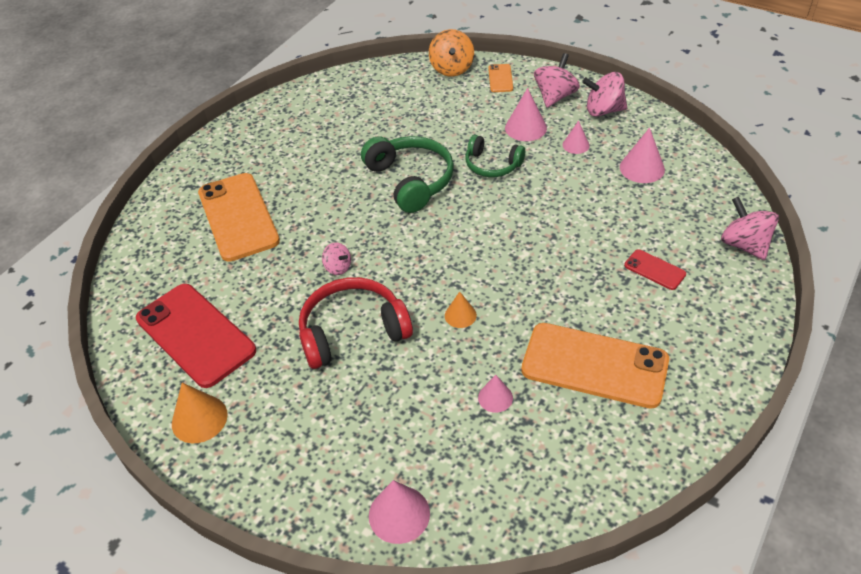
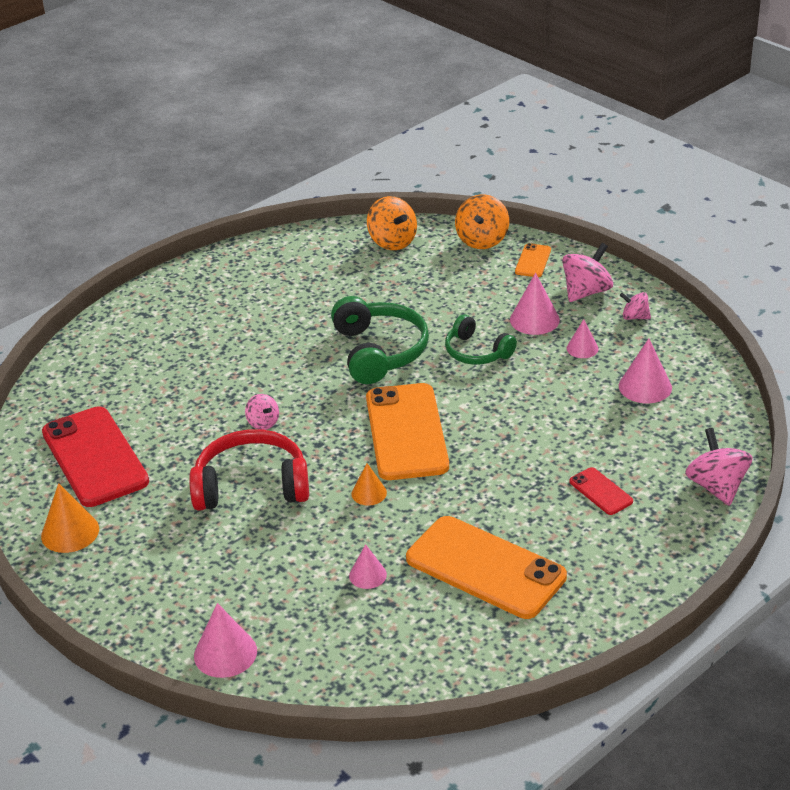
camera: 15 degrees right, 10 degrees down
(238, 217) = (181, 354): orange phone -> orange phone (406, 432)
(379, 83) = (392, 242): none -> orange spinning top
(603, 110) = (635, 317): pink spinning top -> pink spinning top, size x0.57

